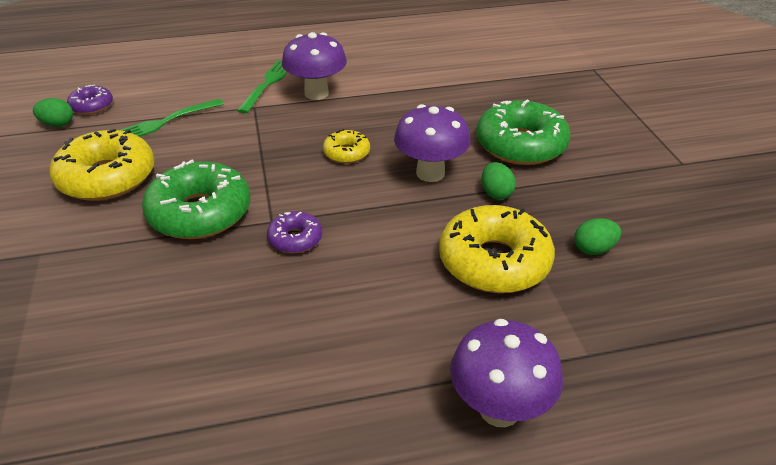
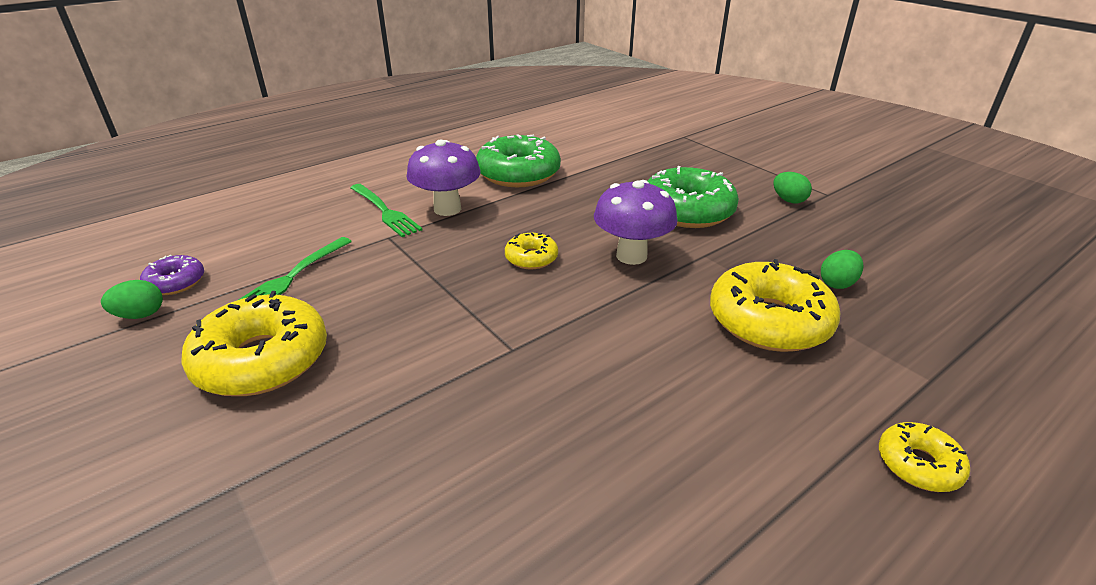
camera: 25 degrees left, 5 degrees down
(200, 213) = (420, 366): green donut -> green donut (518, 173)
(267, 84) = (385, 211): green fork -> green fork turned 150 degrees clockwise
(295, 239) = (556, 360): purple donut -> none
(496, 193) = (708, 258): green egg -> green egg (788, 200)
(499, 409) = (918, 464): purple mushroom -> yellow donut

